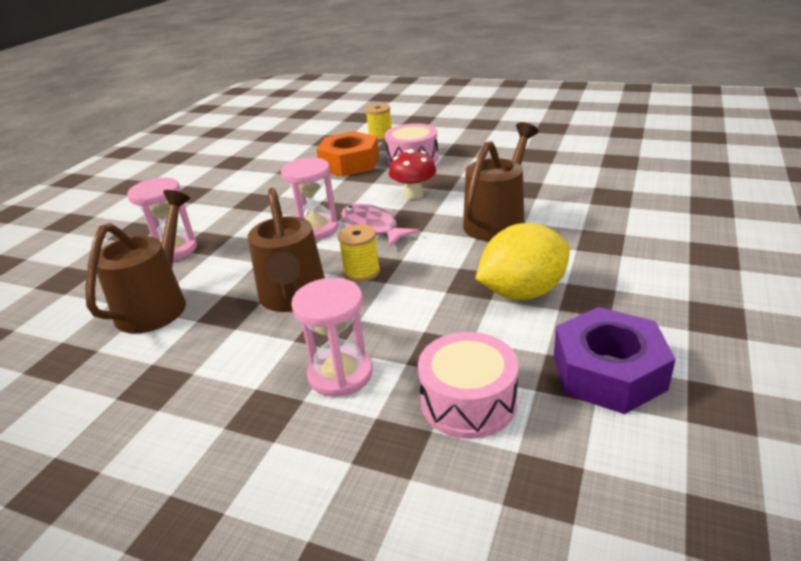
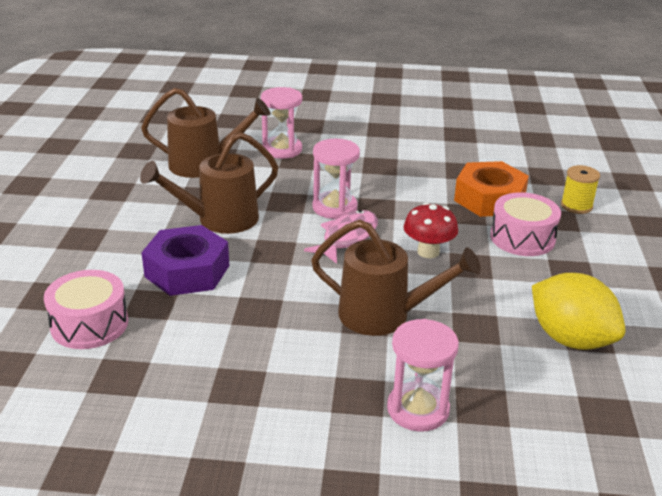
camera: 70 degrees right, 0 degrees up
(340, 374) = (122, 260): pink hourglass -> pink hourglass (418, 409)
(362, 272) = (264, 246): yellow spool -> none
(522, 292) = (243, 342): yellow lemon -> yellow lemon (570, 339)
(608, 372) = (124, 399): purple nut -> purple nut (187, 271)

